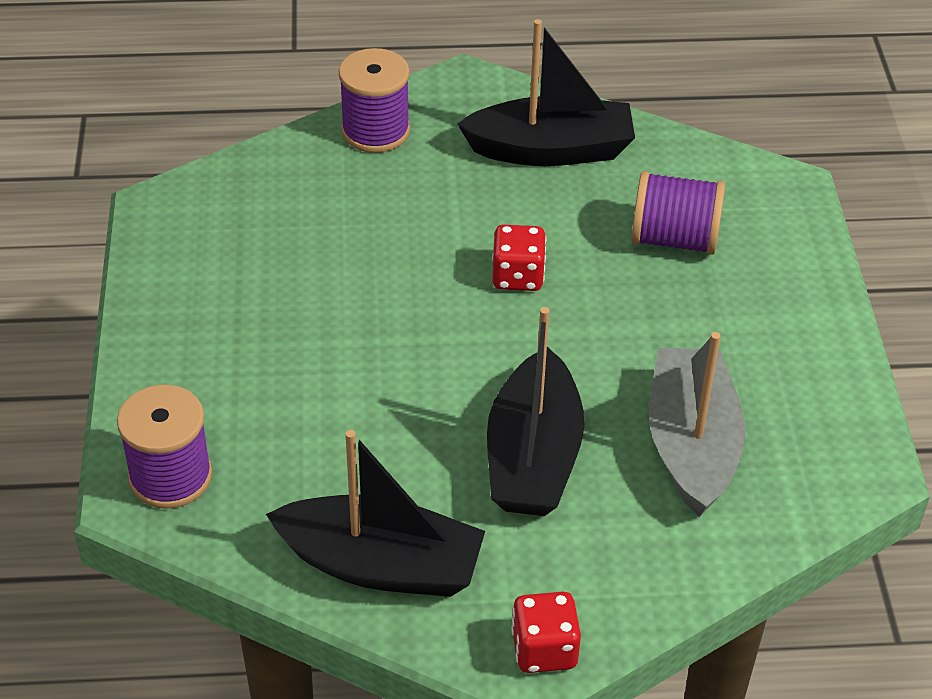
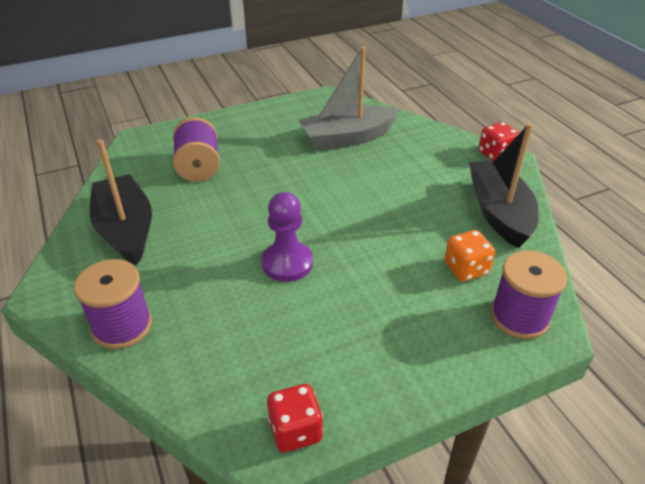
camera: 110 degrees left, 5 degrees down
(284, 461) = (466, 269): none -> orange dice
(402, 283) = (287, 263): none -> purple pawn
(517, 276) = (257, 216): red dice -> red dice (295, 430)
(533, 457) = (390, 181): black boat -> none

